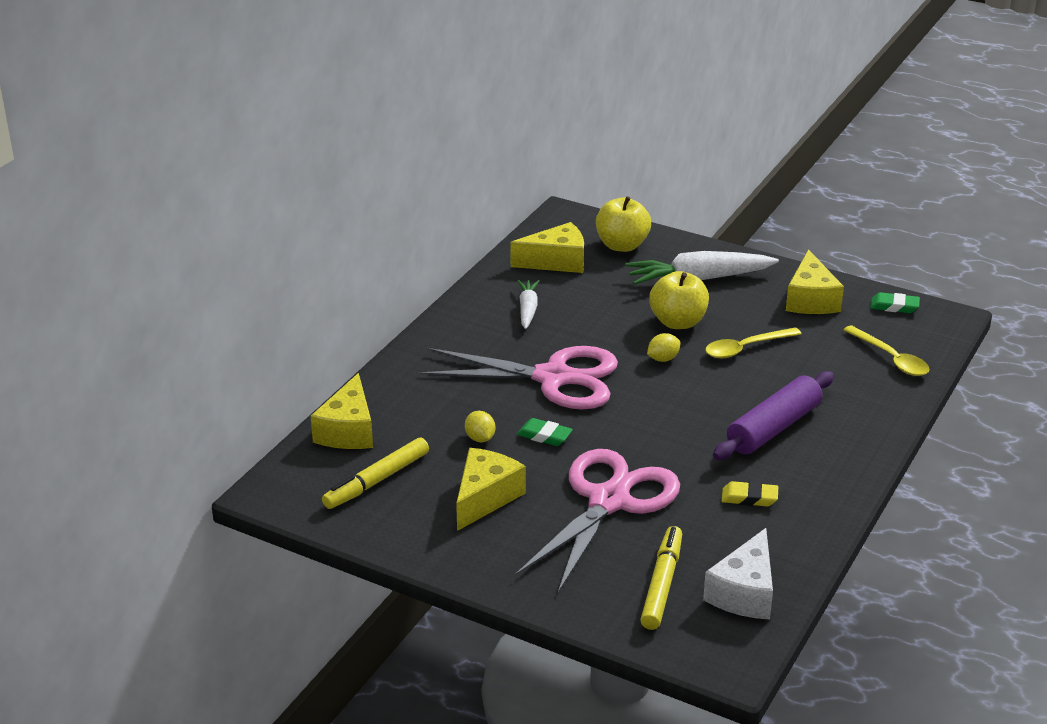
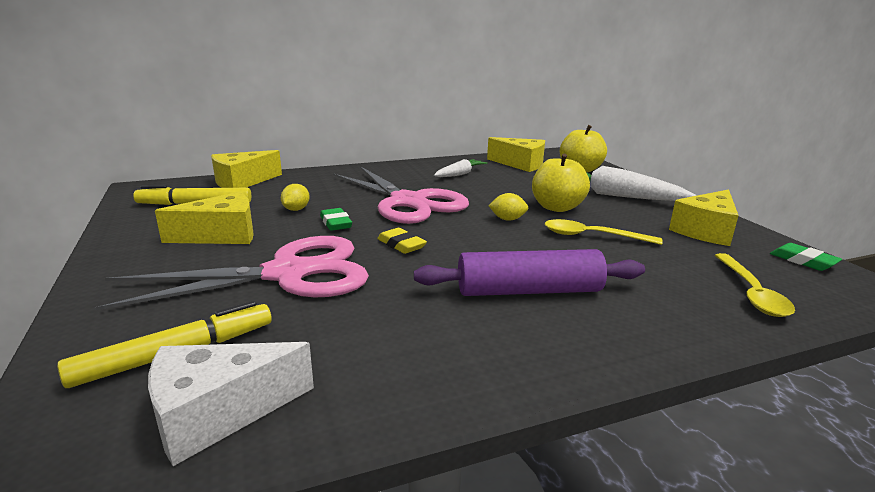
camera: 40 degrees right, 10 degrees down
(749, 498) = (403, 330): yellow eraser -> yellow eraser (401, 245)

